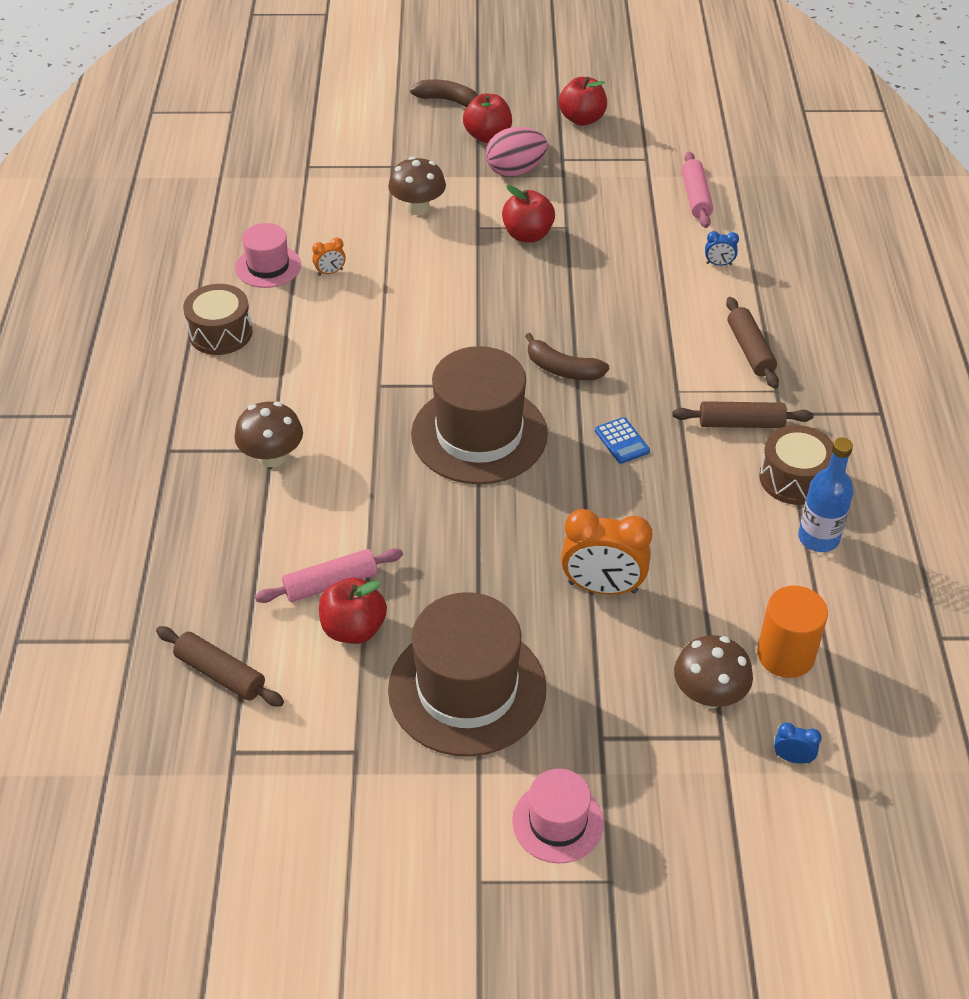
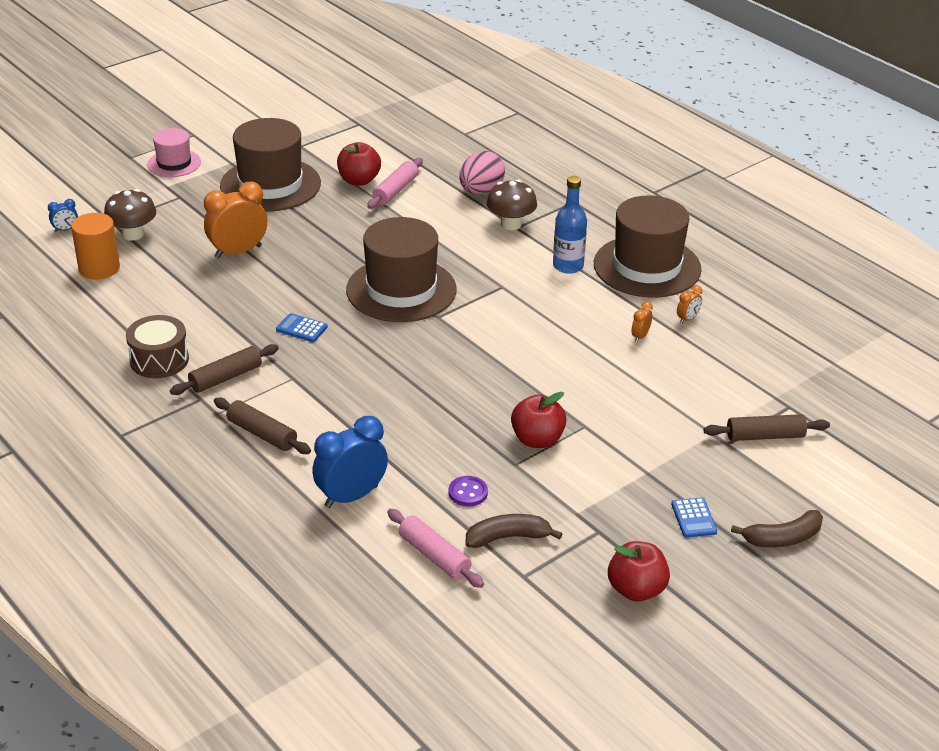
camera: 140 degrees right, 10 degrees down
(220, 333) = (647, 266): brown drum -> brown hat
(220, 674) = (403, 141): brown rolling pin -> brown rolling pin (765, 436)
(268, 266) = (687, 319): pink hat -> orange clock
(418, 207) = (653, 417): brown mushroom -> none
(487, 136) = (693, 518): red apple -> blue calculator
(515, 171) = (622, 495): pink egg -> pink egg (481, 191)
(562, 369) = (391, 353): brown banana -> brown banana (508, 537)
(626, 224) = (468, 492): none -> purple button
(719, 264) = (351, 496): blue clock -> blue clock, size x2.19
(818, 538) = (117, 333): blue bottle -> blue bottle (568, 266)

